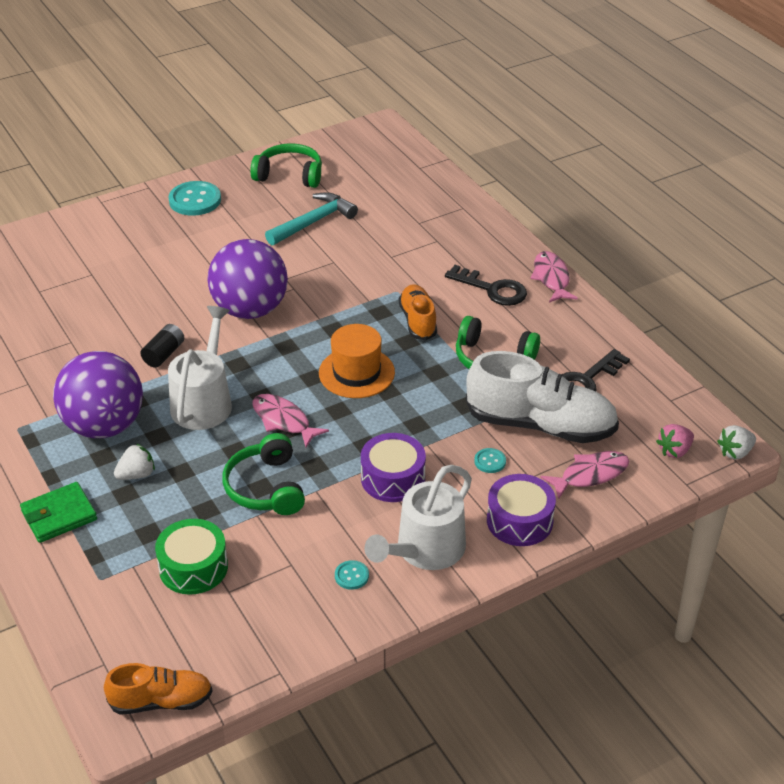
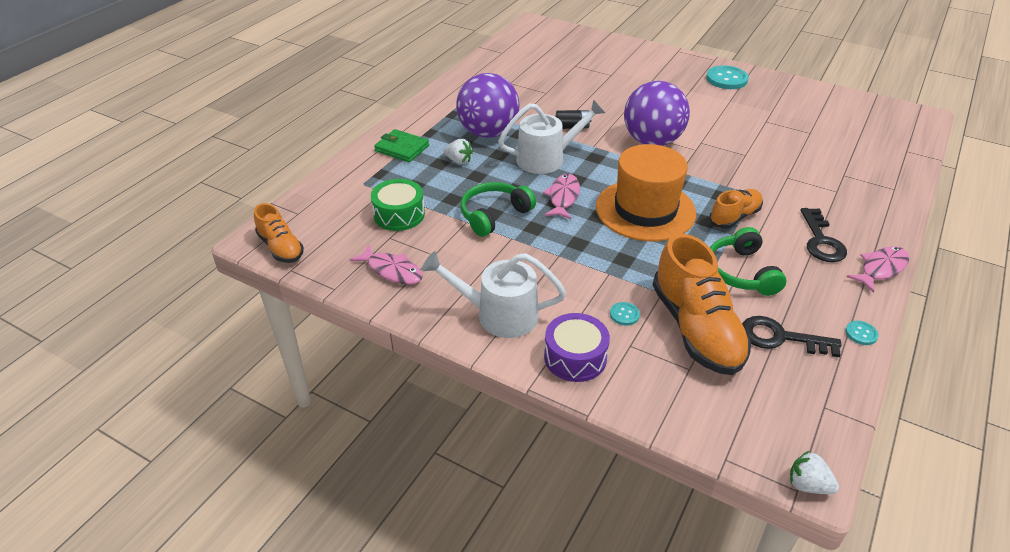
camera: 60 degrees right, 0 degrees up
(289, 175) = (806, 101): green headphones -> none
(313, 222) = (774, 130): turquoise hammer -> none
(351, 576) = (444, 287): turquoise button -> turquoise button (861, 334)
(356, 373) = (645, 210): orange hat -> orange hat, size x1.53
(393, 478) = (557, 269): purple drum -> none
(540, 425) = (696, 329): white shoe -> orange shoe
(590, 475) = (669, 383): pink fish -> pink fish (392, 270)
(674, 451) = (759, 434): pink strawberry -> none

